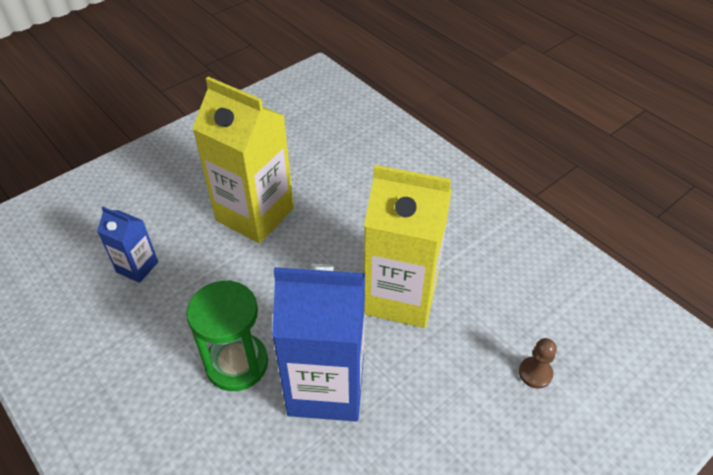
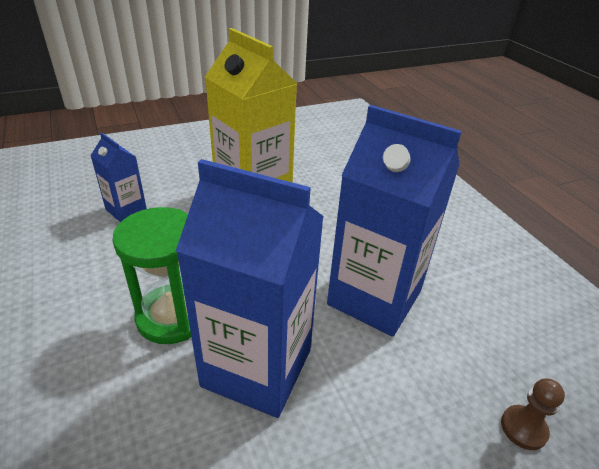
camera: 15 degrees right, 10 degrees down
(401, 296) = (374, 298): yellow carton -> blue carton

